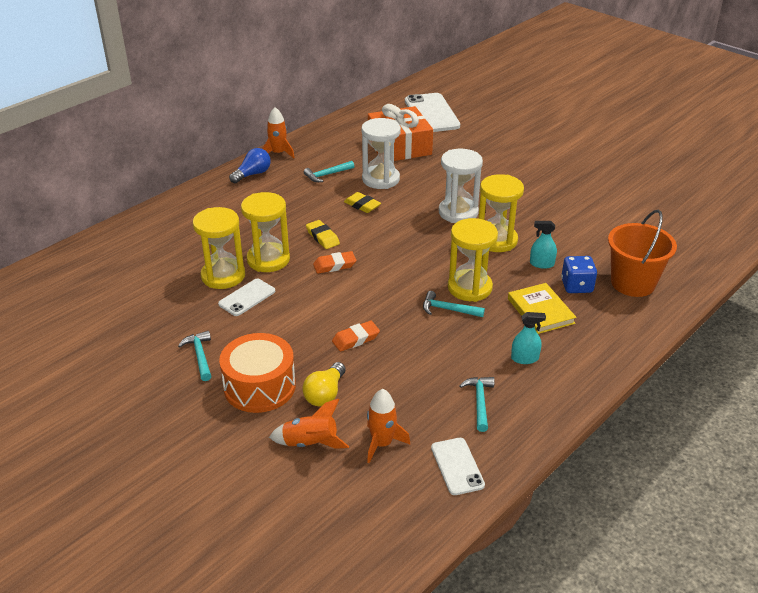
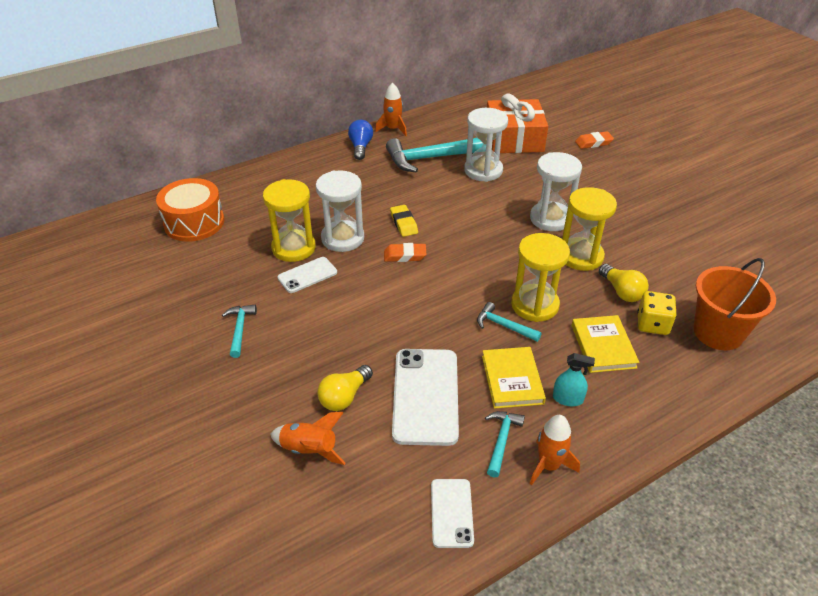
camera: 15 degrees right, 5 degrees up
(252, 174) = (360, 147): blue light bulb -> blue light bulb turned 60 degrees counterclockwise
(259, 386) = (283, 374): orange drum -> orange drum (194, 222)
(268, 260) = (342, 238): yellow hourglass -> white hourglass
(327, 175) = (432, 158): turquoise hammer -> turquoise hammer, size x2.00
(356, 339) = (397, 341): orange eraser -> orange eraser (593, 143)
(362, 205) = (455, 195): yellow eraser -> none
(382, 444) = (381, 467): orange rocket -> orange rocket (549, 465)
(431, 113) = (558, 108): white phone -> white phone (425, 396)
(471, 352) = (512, 379): none -> yellow book
(541, 264) = (621, 291): turquoise spray bottle -> yellow light bulb
(576, 286) = (652, 324): blue dice -> yellow dice

